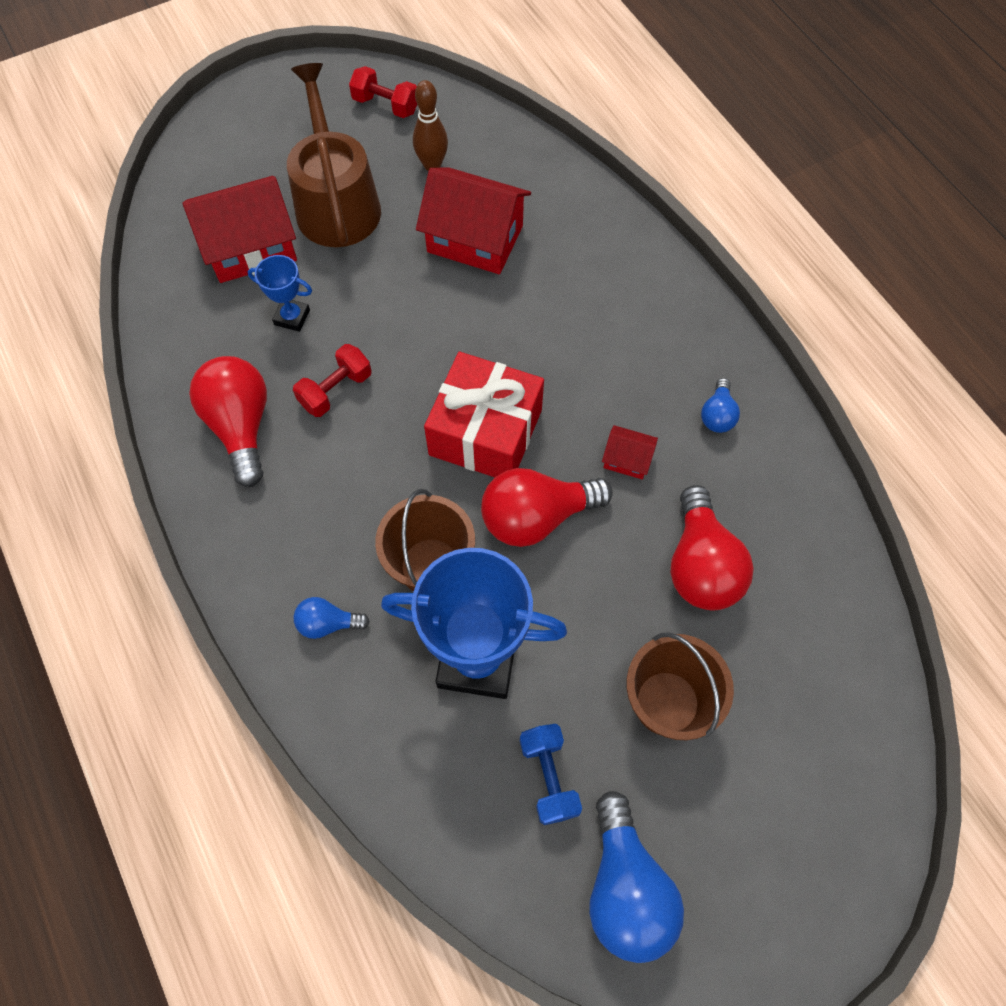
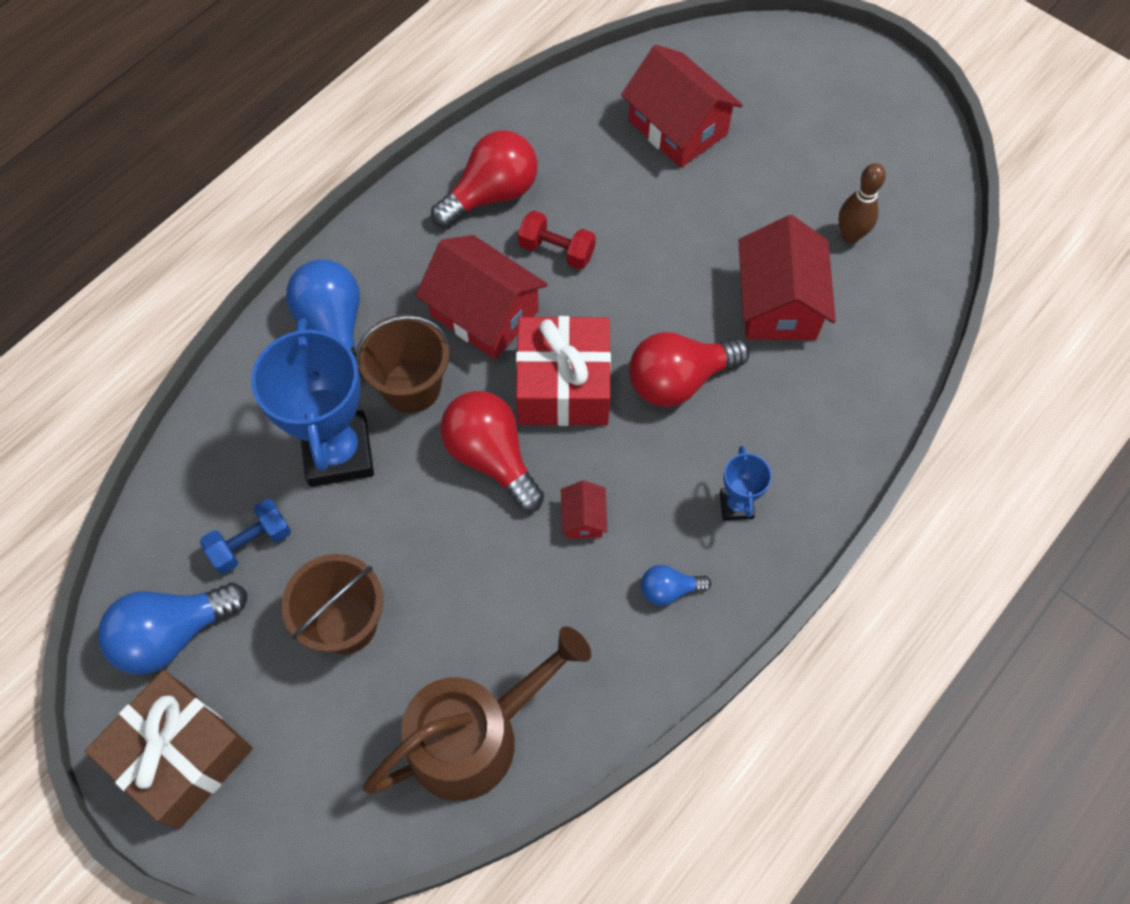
camera: 70 degrees right, 0 degrees up
(292, 317) = (617, 188): blue trophy -> blue trophy (736, 505)
(328, 623) = (334, 328): blue light bulb -> blue light bulb, size x1.95
(336, 203) = (761, 174): brown watering can -> brown watering can (474, 735)
(376, 475) = (484, 313): none -> red house
(386, 105) = (903, 169): red dumbbell -> none
(701, 565) = (494, 617): red light bulb -> red light bulb (679, 380)
(763, 909) = (181, 755): none -> brown gift

